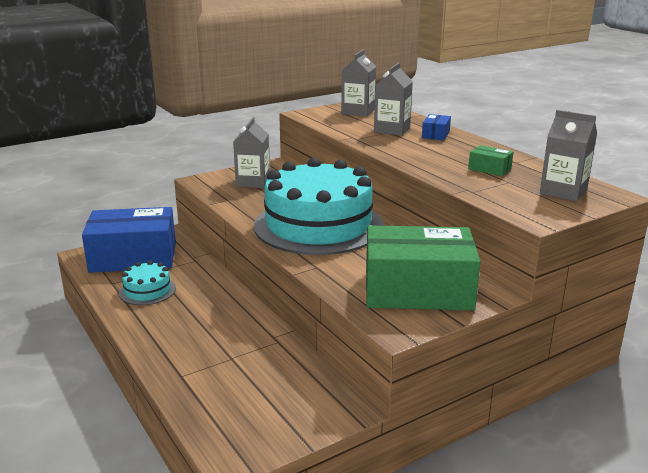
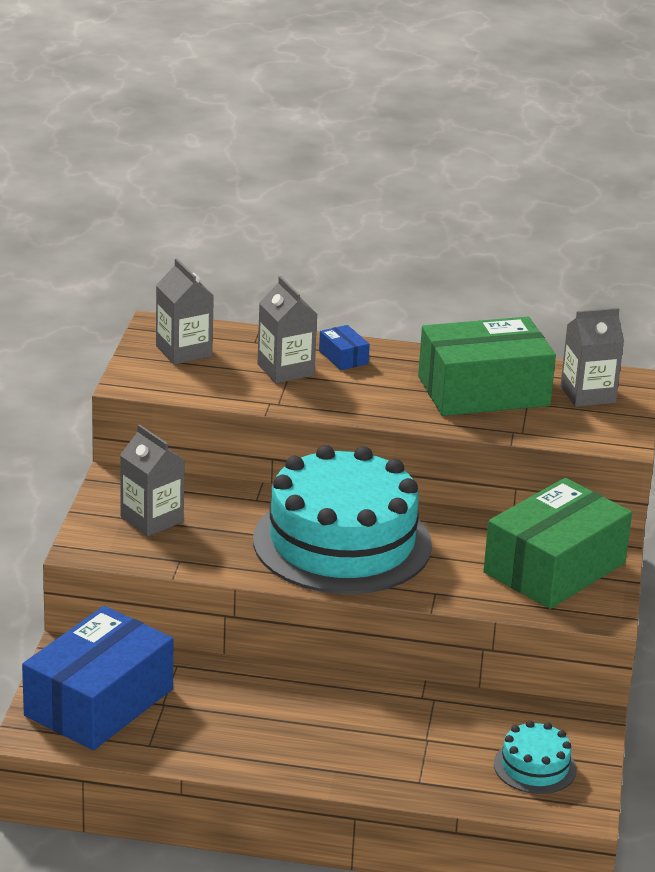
camera: 50 degrees left, 5 degrees up
(147, 290) = (207, 728): turquoise cake -> turquoise cake (535, 767)
(489, 169) = (483, 391): green box -> green box, size x2.49

